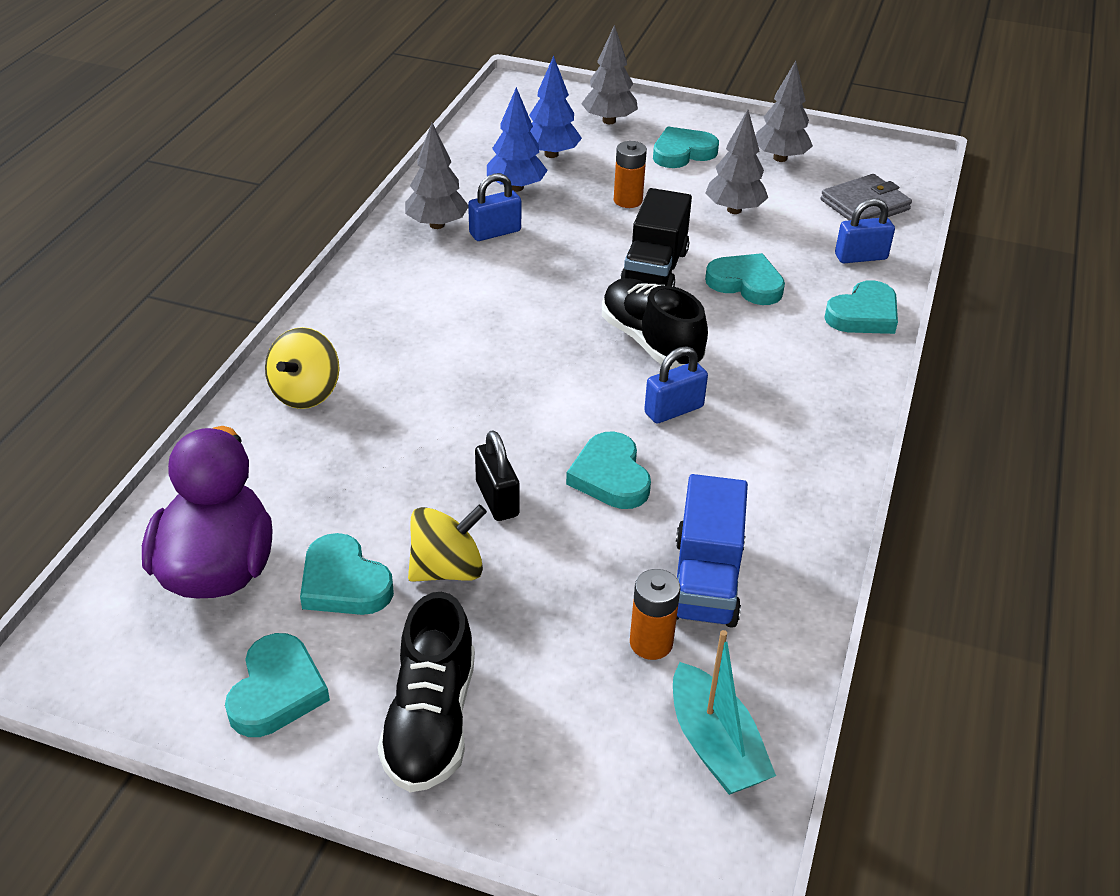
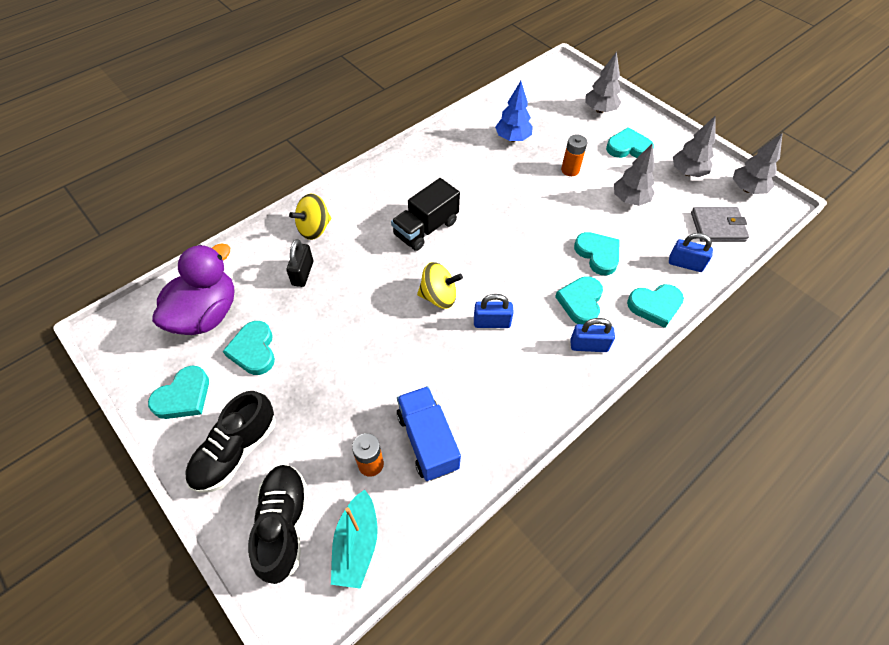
camera: 30 degrees right, 15 degrees up
(437, 224) = (452, 148): grey tree -> grey tree (747, 189)
(447, 569) = (305, 367): yellow spinning top -> yellow spinning top (439, 296)
(495, 232) = (479, 164): blue padlock -> blue padlock (588, 345)
(497, 499) = (359, 336): black padlock -> black padlock (302, 273)
(551, 154) = (549, 122): blue tree -> none
(610, 476) = (426, 349): turquoise heart -> turquoise heart (580, 302)
(650, 342) = (512, 271): black shoe -> black shoe (283, 525)
(655, 269) = (550, 223): black truck -> black truck (426, 228)
(706, 581) = (427, 441): blue truck -> blue truck turned 120 degrees clockwise

